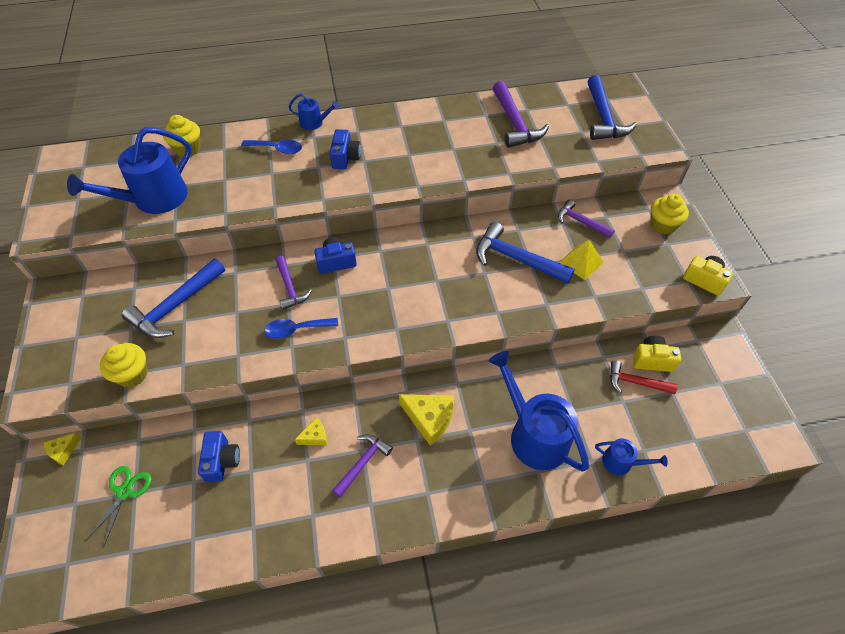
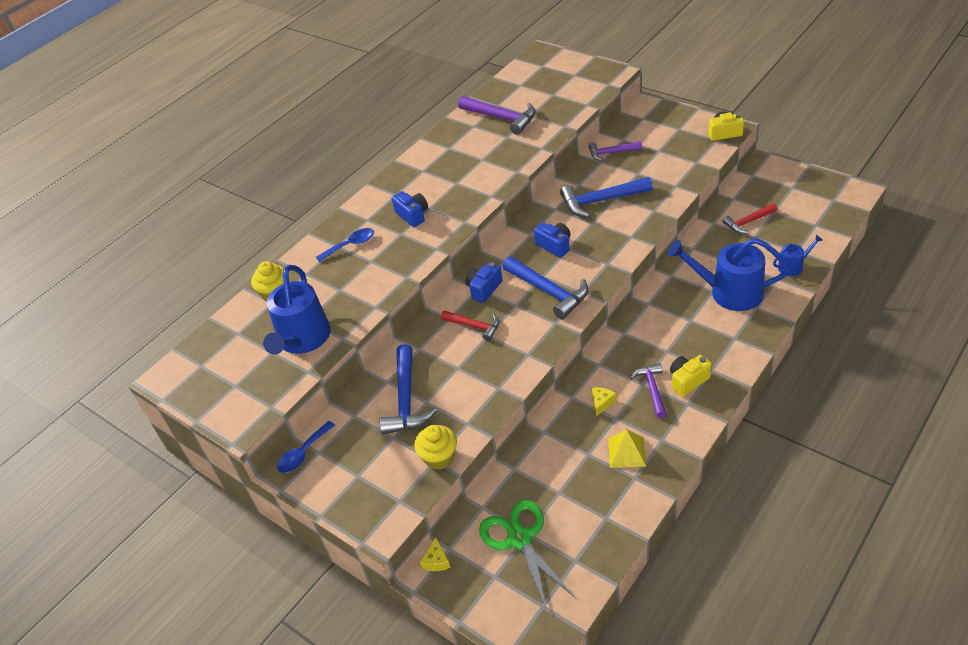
camera: 35 degrees left, 10 degrees down
(125, 492) = (520, 539): green scissors -> green scissors, size x1.59
(222, 461) = (560, 466): blue camera -> blue camera (554, 246)
(290, 287) = (474, 326): purple hammer -> red hammer
(296, 329) = (516, 344): blue spoon -> blue spoon (303, 453)
(314, 123) = (353, 211): blue watering can -> none
(429, 419) = (659, 335): yellow cheese -> none
(581, 262) = (642, 174): yellow pyramid -> yellow pyramid (627, 452)
(603, 117) = (555, 78): blue hammer -> blue hammer (548, 291)
(652, 360) = (742, 204): yellow camera -> yellow camera (688, 381)
(662, 225) = (662, 121): yellow cupcake -> none

